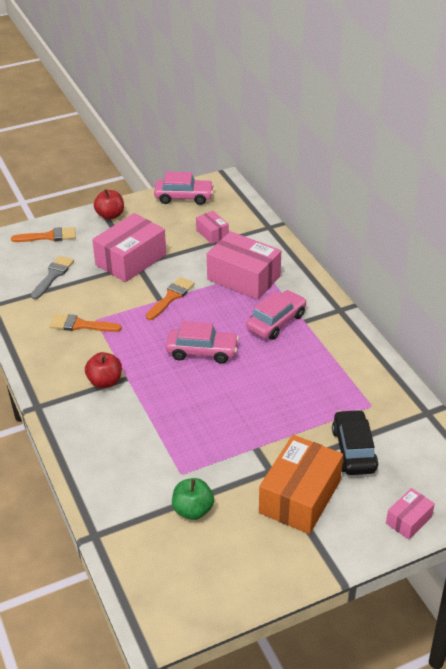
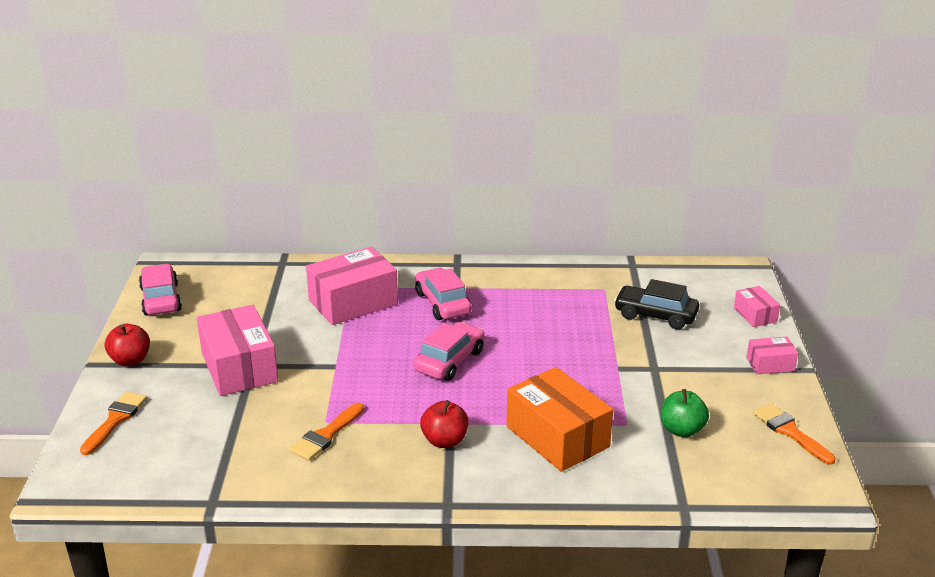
camera: 65 degrees left, 10 degrees down
(53, 275) = (204, 435): grey brush -> none
(171, 297) = (338, 356): orange brush -> orange brush (790, 432)
(184, 197) = (161, 299): pink car -> pink car turned 45 degrees counterclockwise
(212, 233) = (253, 300): pink box -> pink box (770, 364)
(300, 497) = (698, 361): orange box -> orange box (557, 437)

